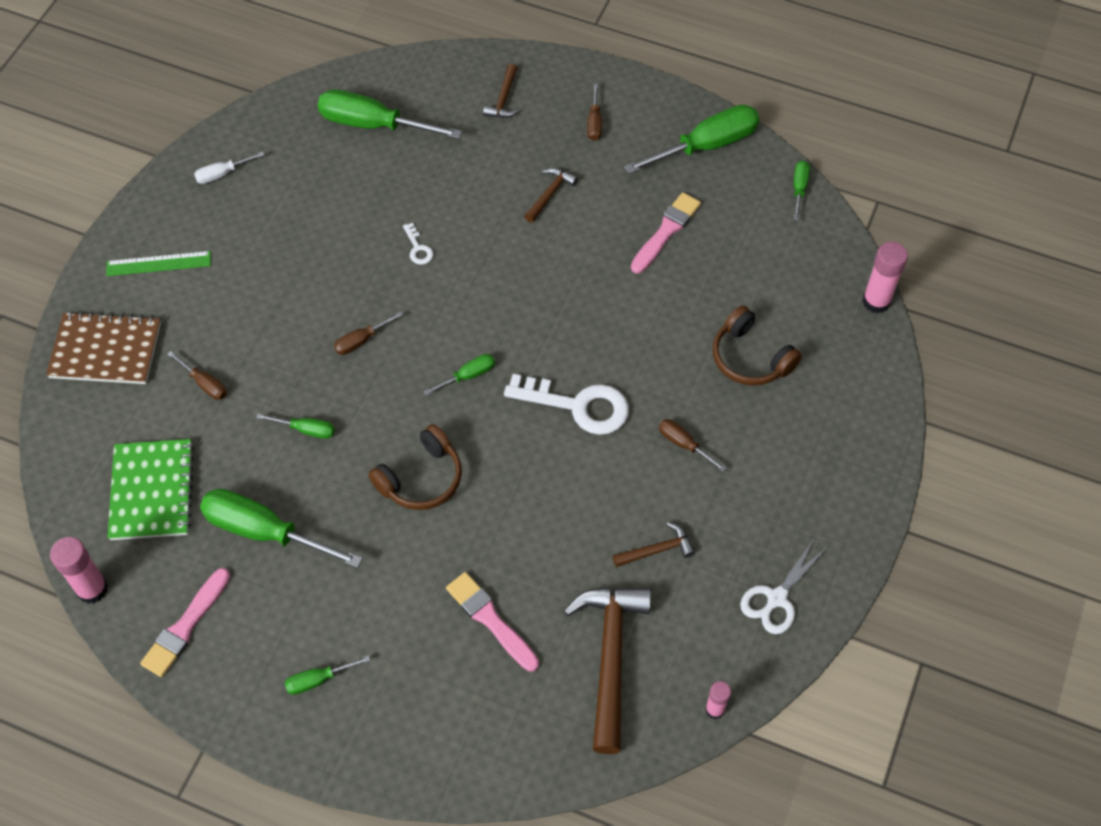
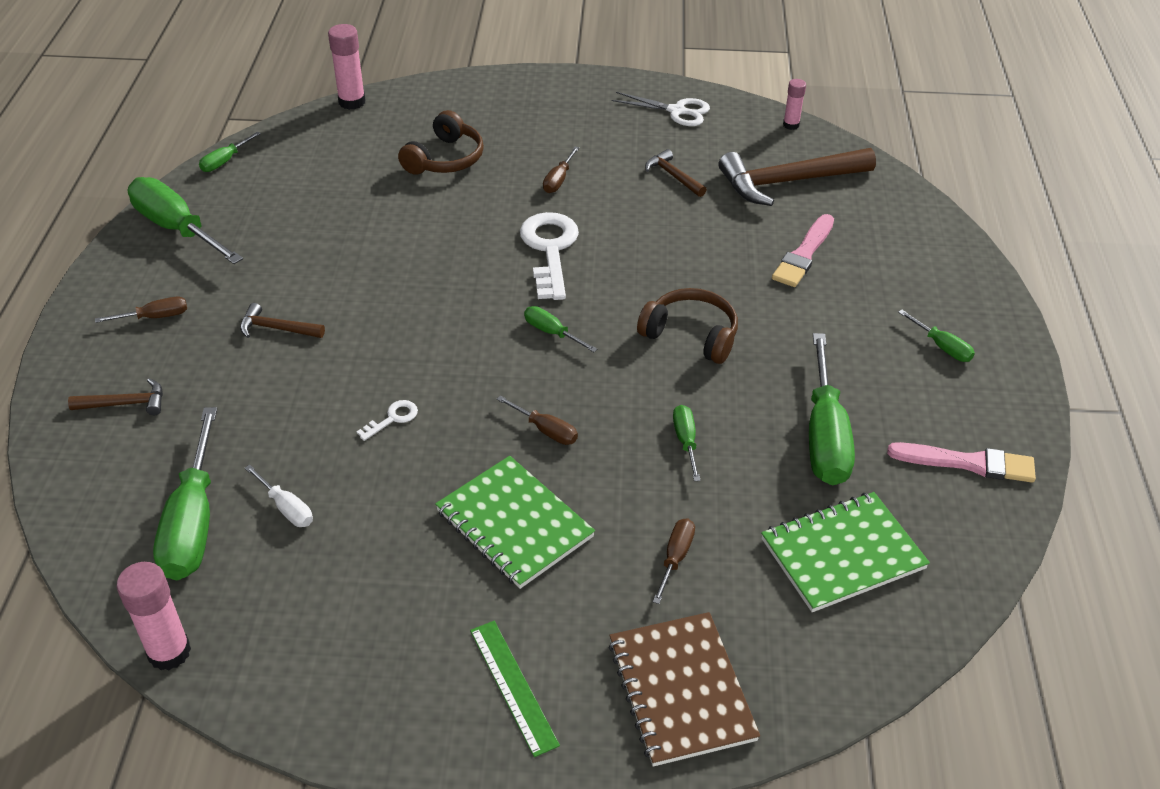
camera: 110 degrees left, 15 degrees down
(92, 589) = (990, 562): pink glue stick -> pink glue stick (169, 652)
(222, 174) = (324, 670): white screwdriver -> white screwdriver (286, 508)
(283, 297) = (514, 524): none -> green notebook
(666, 231) = (307, 234): pink brush -> none
(799, 189) = (225, 161): green screwdriver -> green screwdriver turned 45 degrees counterclockwise

